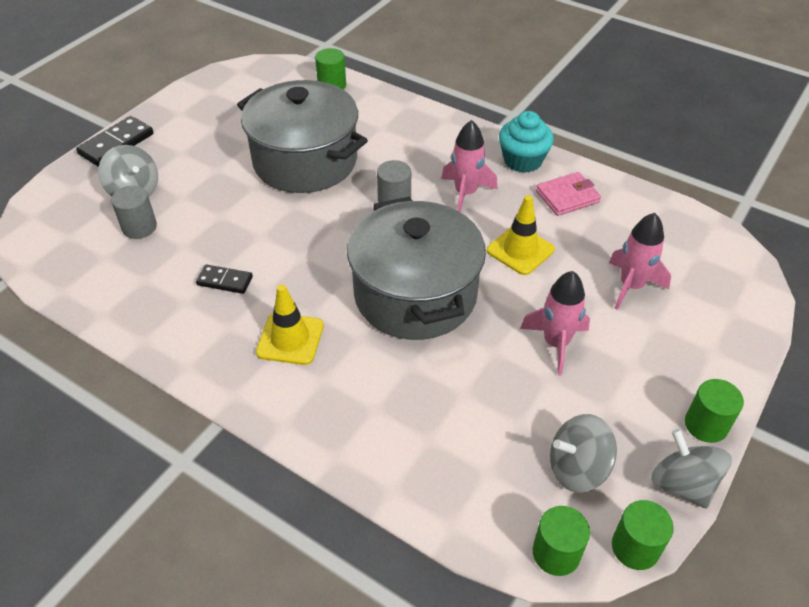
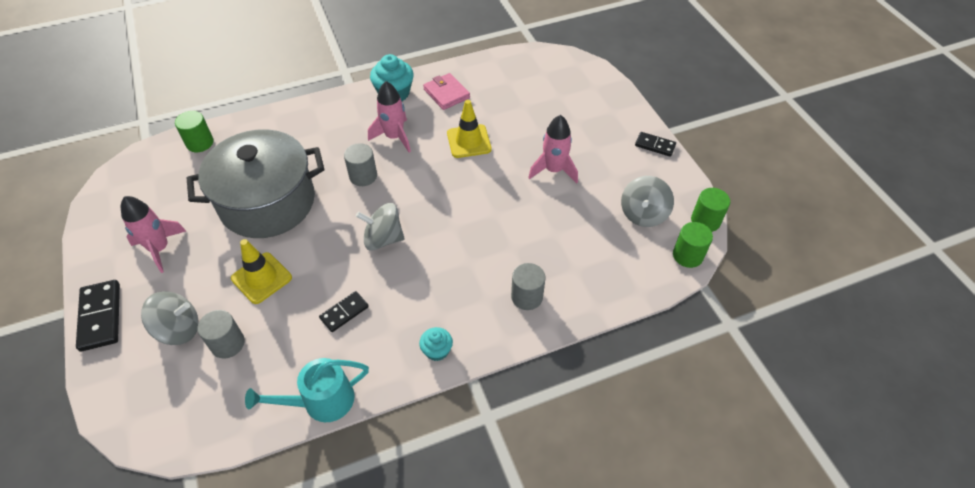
camera: 55 degrees left, 5 degrees up
(119, 321) = (321, 401): none -> turquoise watering can
(230, 374) = (437, 350): none -> turquoise cupcake
(290, 339) = (435, 300): yellow traffic cone -> yellow traffic cone (261, 278)
(354, 413) = (527, 297): none -> grey cylinder
(415, 295) = (458, 212): grey pot -> none
(567, 196) = (446, 93): pink wallet -> pink wallet turned 45 degrees counterclockwise
(631, 286) = (541, 112): pink rocket -> pink rocket (160, 249)
(682, 484) = (682, 178): grey spinning top -> grey spinning top (383, 239)
(706, 425) = (655, 145): green cylinder -> black domino

